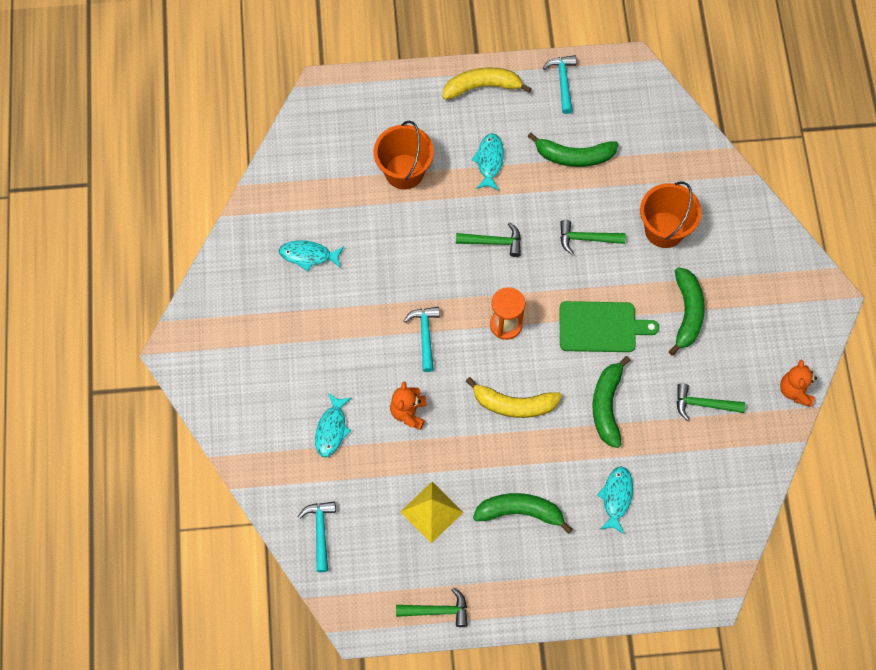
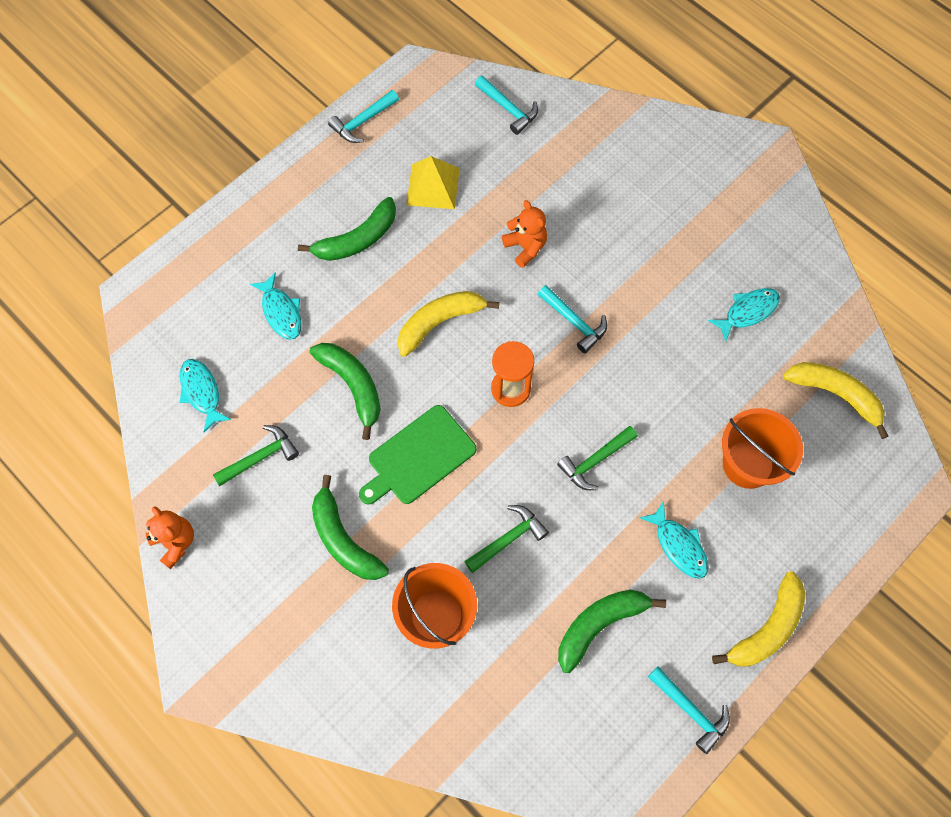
camera: 140 degrees right, 0 degrees up
(310, 168) = (835, 395): none -> yellow banana
(332, 429) = (576, 187): turquoise fish -> turquoise fish (201, 392)
(437, 611) = (363, 121): green hammer -> turquoise hammer

